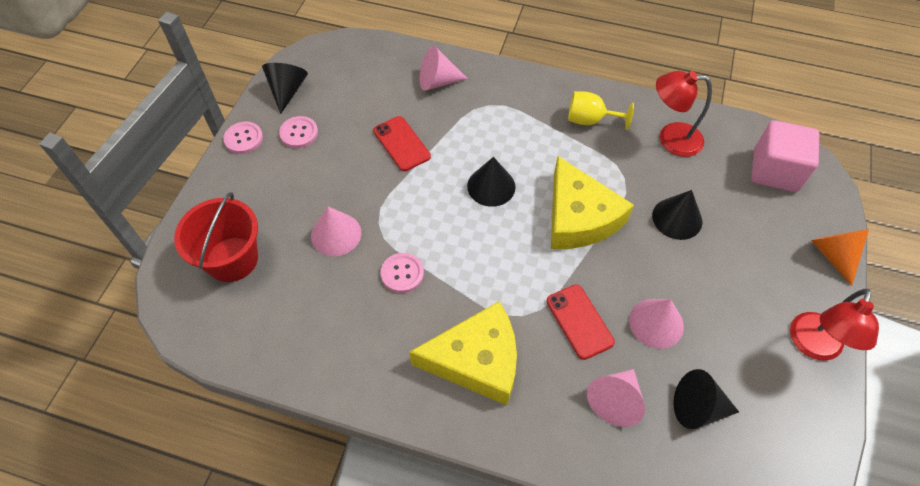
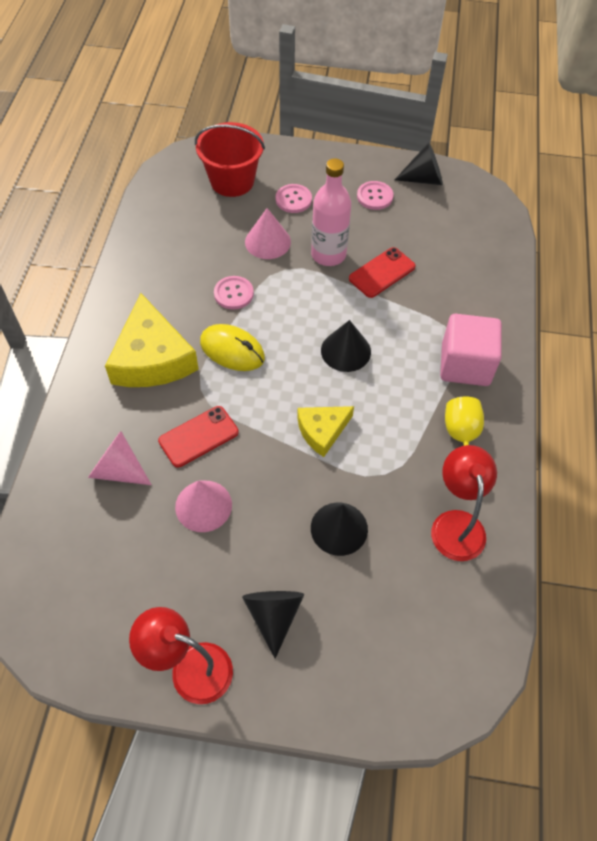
camera: 80 degrees right, 0 degrees up
(243, 139) = (358, 162): pink button -> pink button (293, 199)
(368, 183) = (328, 254): none -> pink bottle
(437, 81) = (474, 291): pink cone -> none
(477, 282) = (232, 350): none -> yellow mouse
(579, 217) = (322, 431): yellow cheese -> yellow cheese, size x0.57
(698, 408) = (113, 543): black cone -> black cone (273, 615)
(775, 171) = (436, 647): pink cube -> pink cube (465, 365)
(833, 255) = (317, 709): orange cone -> none

